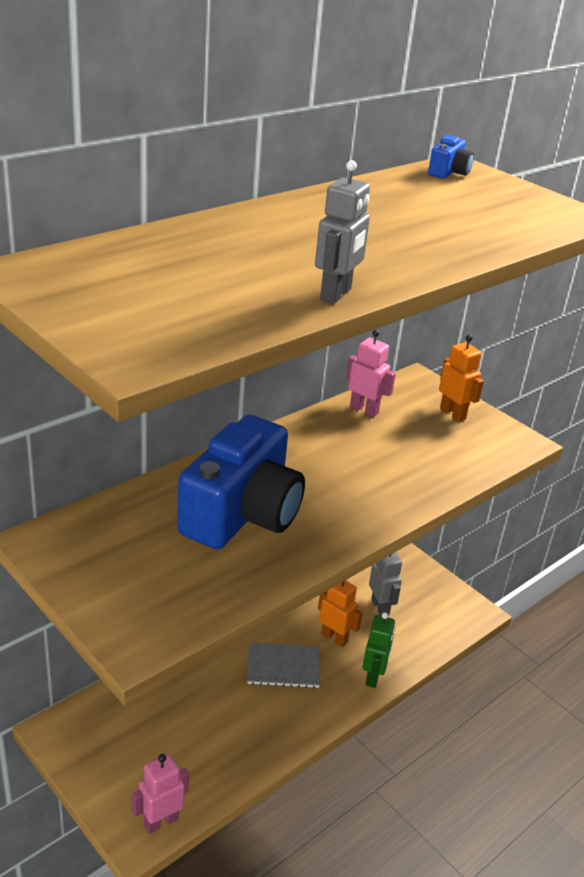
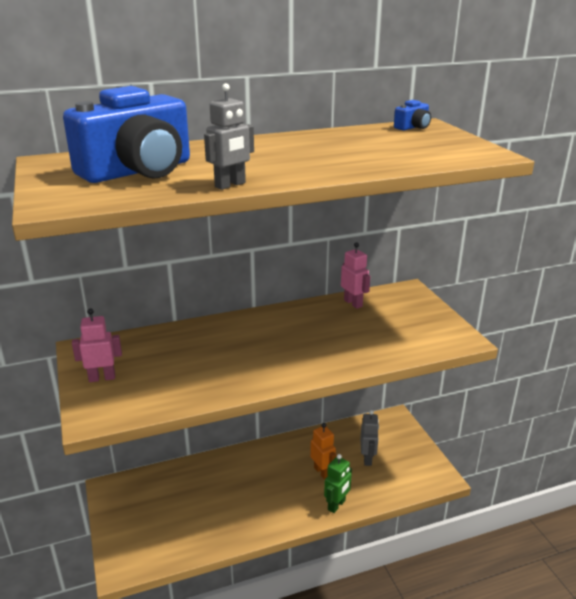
camera: 25 degrees right, 5 degrees down
(161, 821) = (139, 562): pink robot -> pink robot (102, 378)
(242, 513) = (218, 354): blue camera -> blue camera (138, 171)
(283, 667) = (275, 483): grey notebook -> none
(453, 414) = (420, 314): orange robot -> none

